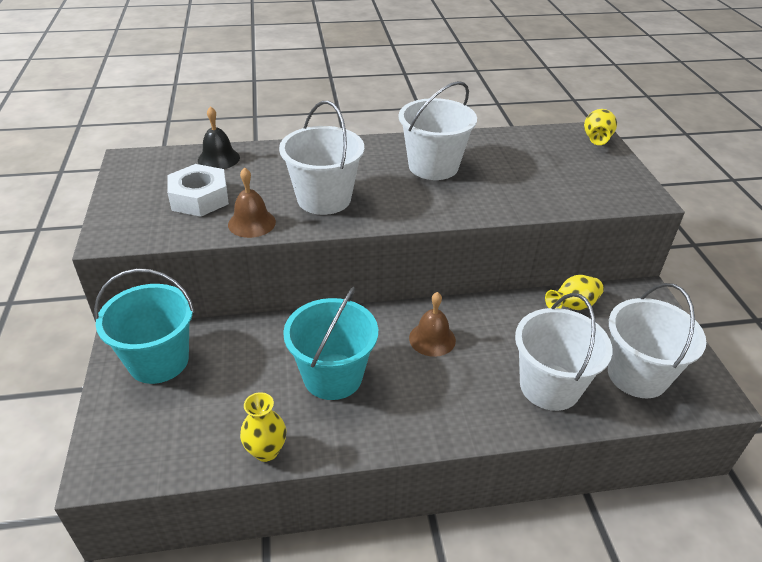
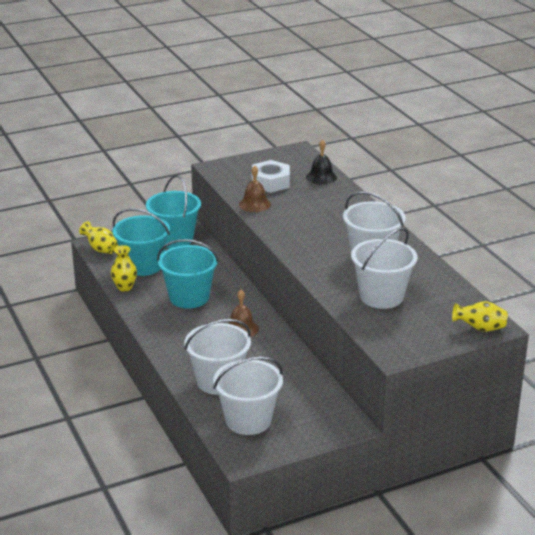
camera: 75 degrees right, 10 degrees down
(213, 414) = (143, 265): none -> turquoise bucket
(324, 199) = (298, 222): white bucket -> white bucket (381, 296)
(572, 306) = (311, 387): yellow vase -> yellow vase (100, 249)

